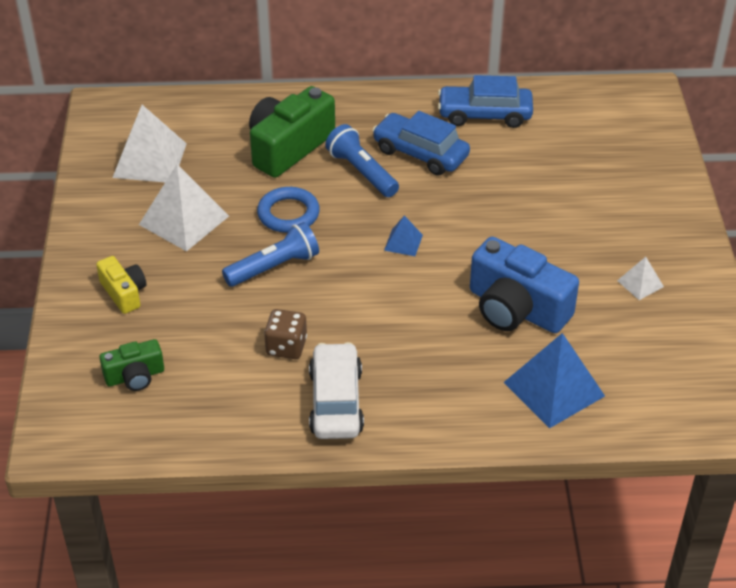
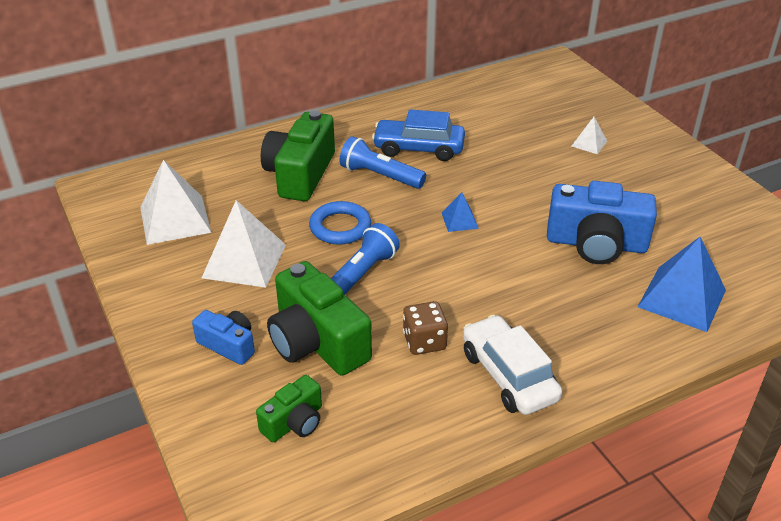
camera: 25 degrees left, 5 degrees down
(124, 293) = (228, 345): yellow camera -> blue camera
(196, 315) = (317, 342): none -> green camera
(484, 115) = (447, 107): blue car -> none
(640, 283) = (673, 195): white pyramid -> white pyramid (589, 143)

